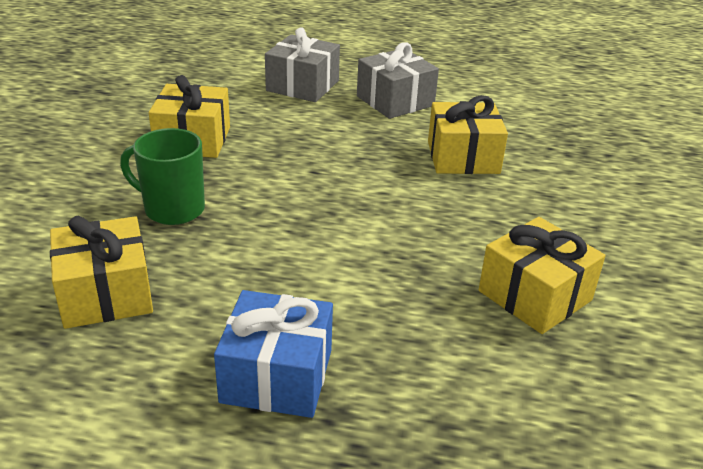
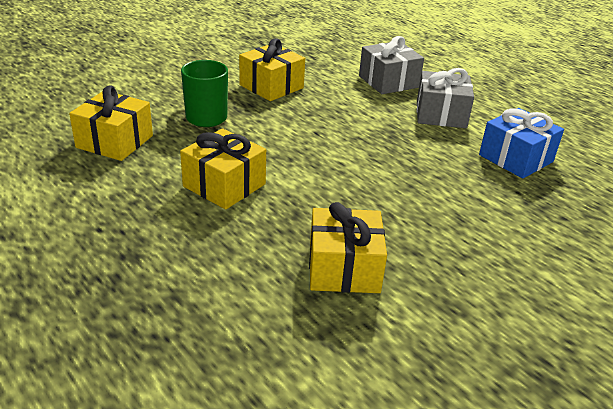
camera: 40 degrees right, 0 degrees up
(277, 376) = (131, 221): blue gift -> blue gift (515, 158)
(463, 157) = (433, 168): yellow gift -> yellow gift (224, 185)

